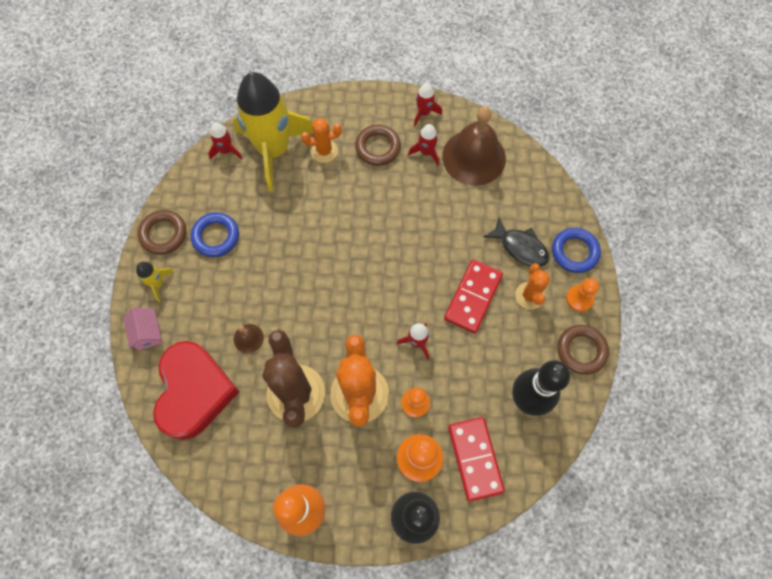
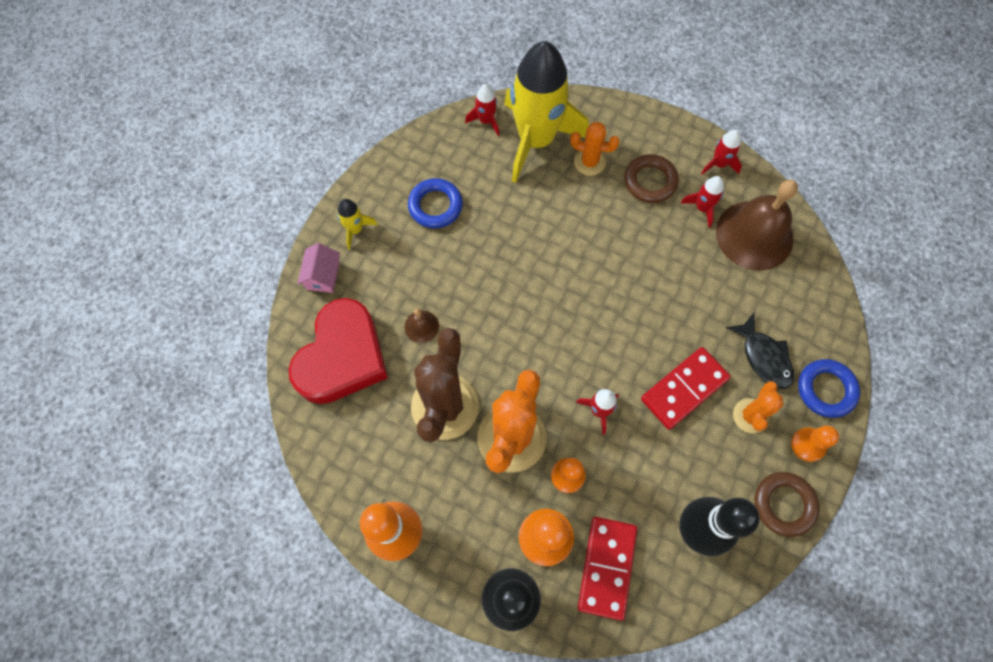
camera: 25 degrees right, 0 degrees up
(163, 234) = (384, 181): brown ring -> none

